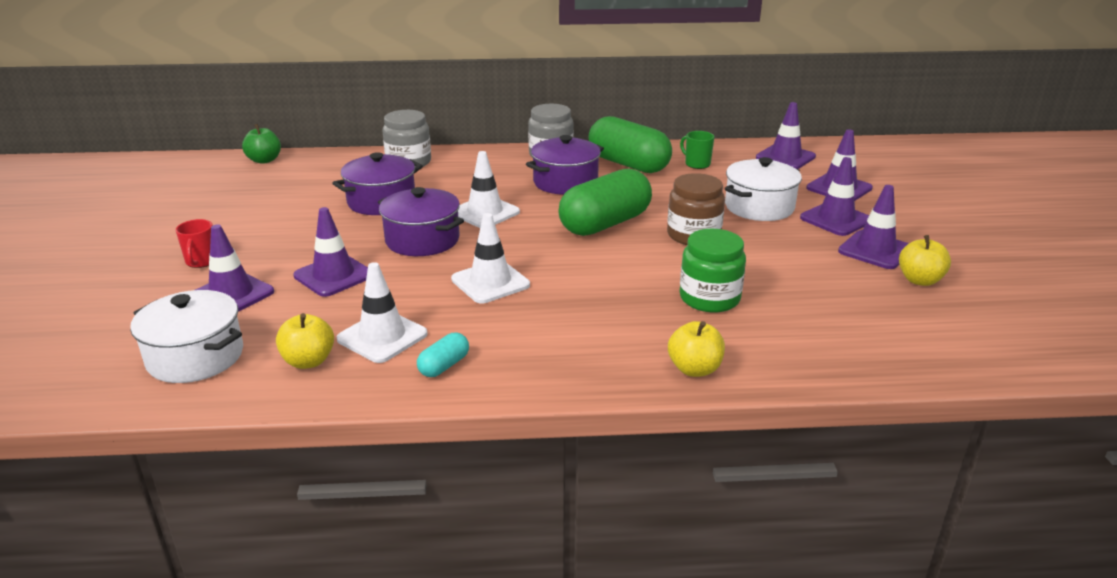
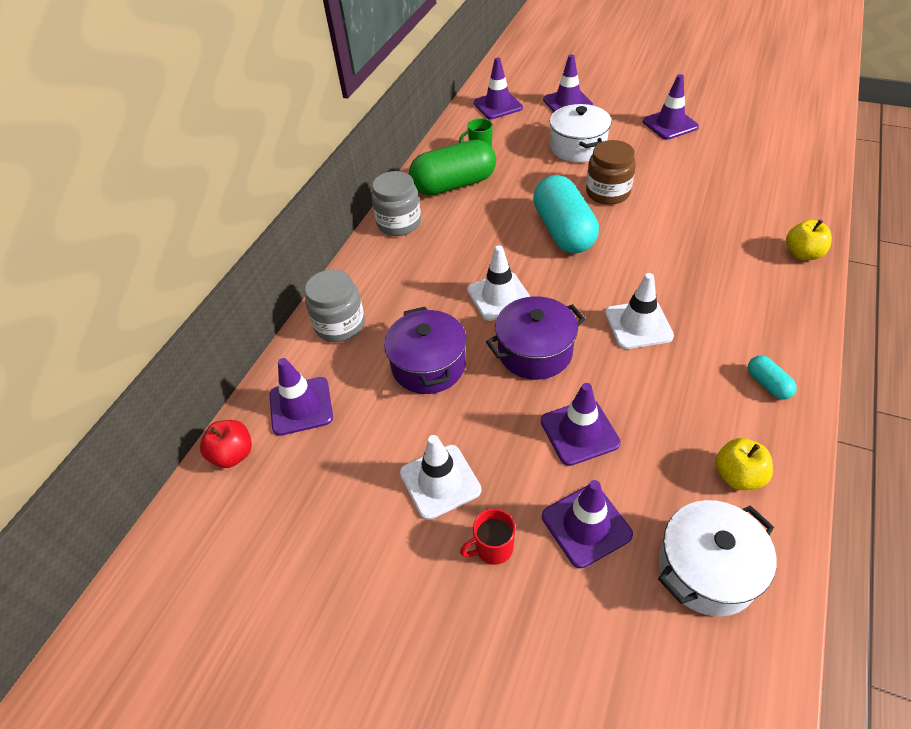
camera: 60 degrees left, 20 degrees up
(201, 261) = (493, 548): red mug -> red mug turned 135 degrees clockwise
(264, 160) = (233, 454): green apple -> red apple
(382, 337) = (709, 415): white traffic cone -> white traffic cone (440, 481)
(565, 182) = (466, 230): purple pot -> none
(605, 224) = (563, 231): green capsule -> turquoise capsule
(709, 298) = (709, 216): green jar -> none
(836, 219) = (616, 122): purple traffic cone -> purple traffic cone (301, 406)
(919, 280) = (717, 123): yellow apple -> none

